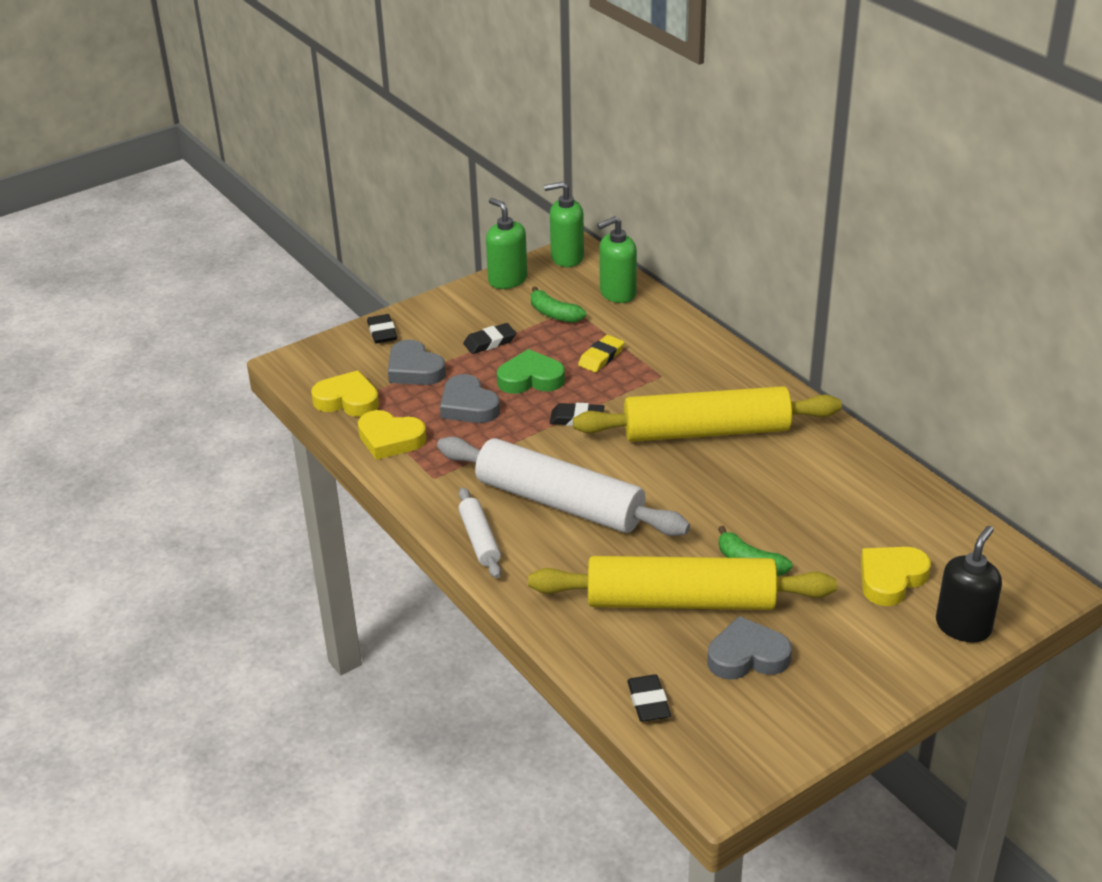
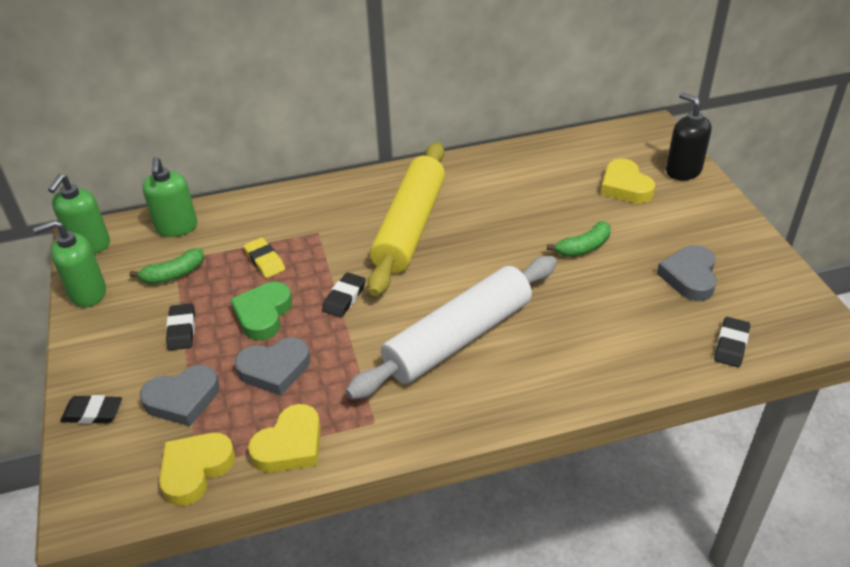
camera: 70 degrees left, 5 degrees up
(479, 539) = (486, 407): white rolling pin -> none
(648, 702) = (731, 345): black eraser -> black eraser turned 75 degrees counterclockwise
(680, 601) = (616, 296): yellow rolling pin -> none

